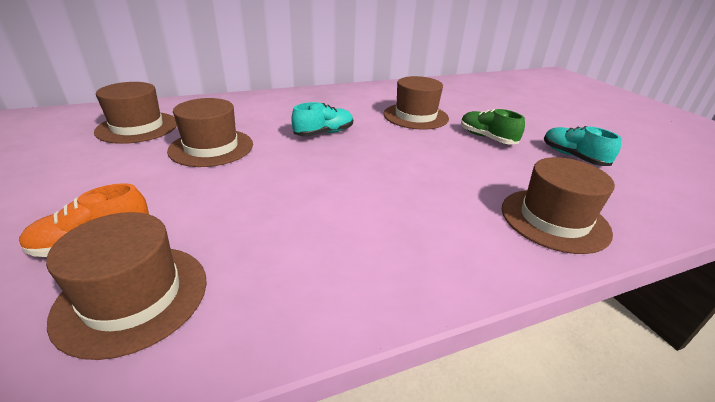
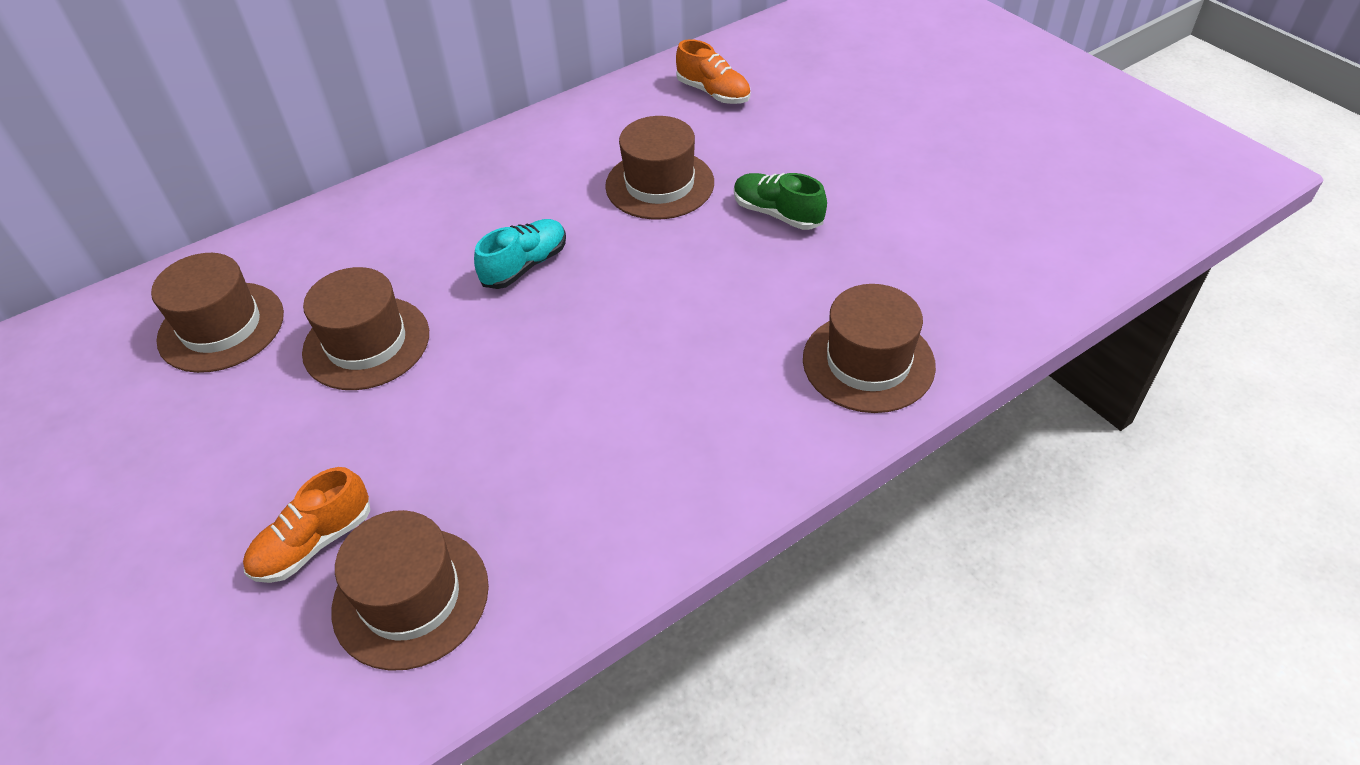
camera: 10 degrees left, 15 degrees up
(453, 91) = (713, 93): none -> orange shoe
(572, 156) = (902, 227): turquoise shoe -> none

